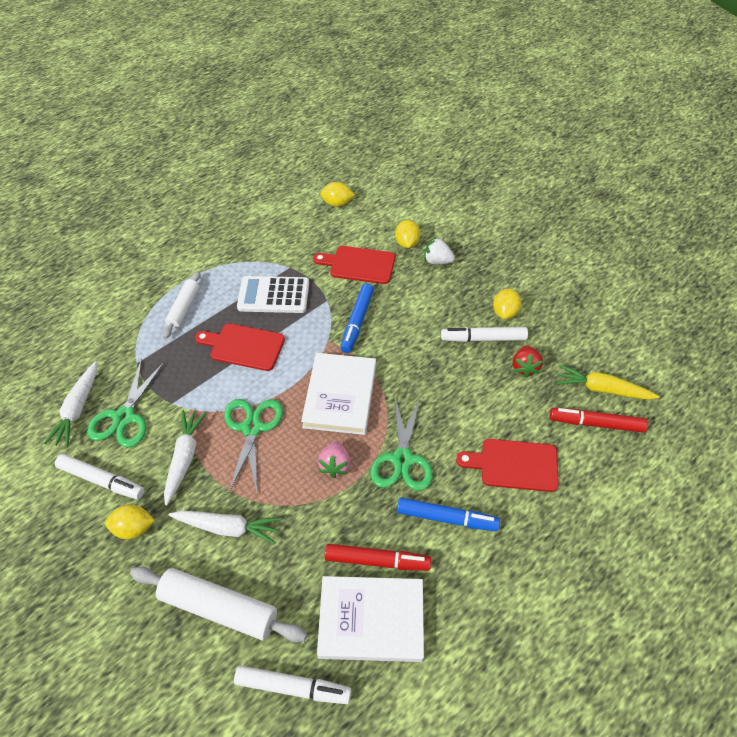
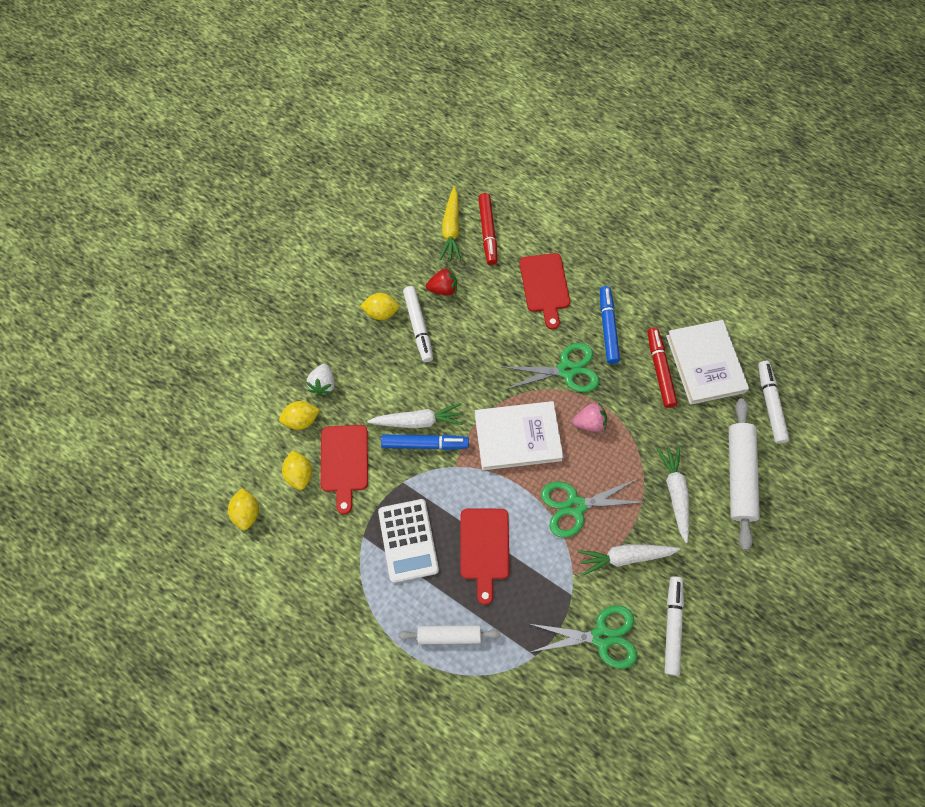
camera: 105 degrees left, 15 degrees up
(78, 409) = (607, 692): white carrot -> white carrot (418, 421)
(134, 528) = (704, 573): yellow lemon -> yellow lemon (300, 474)

